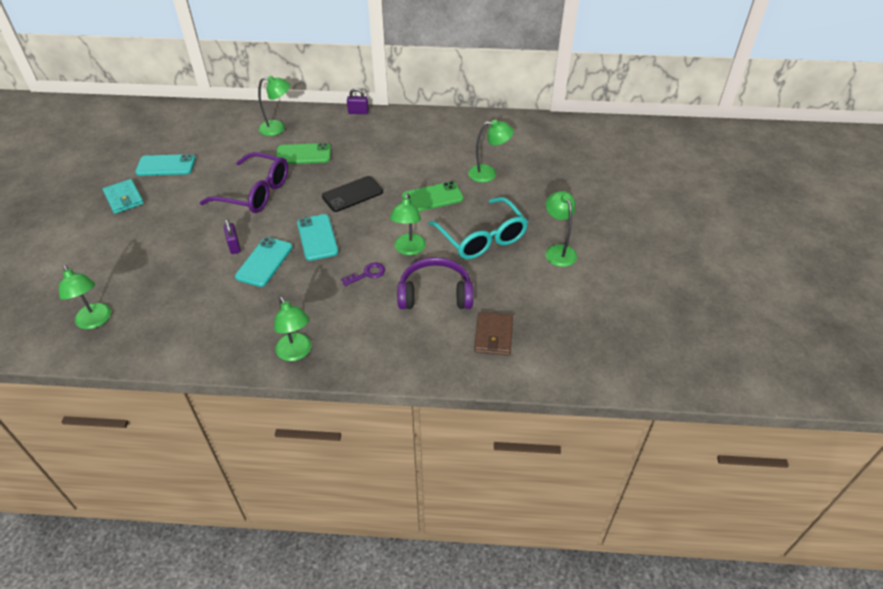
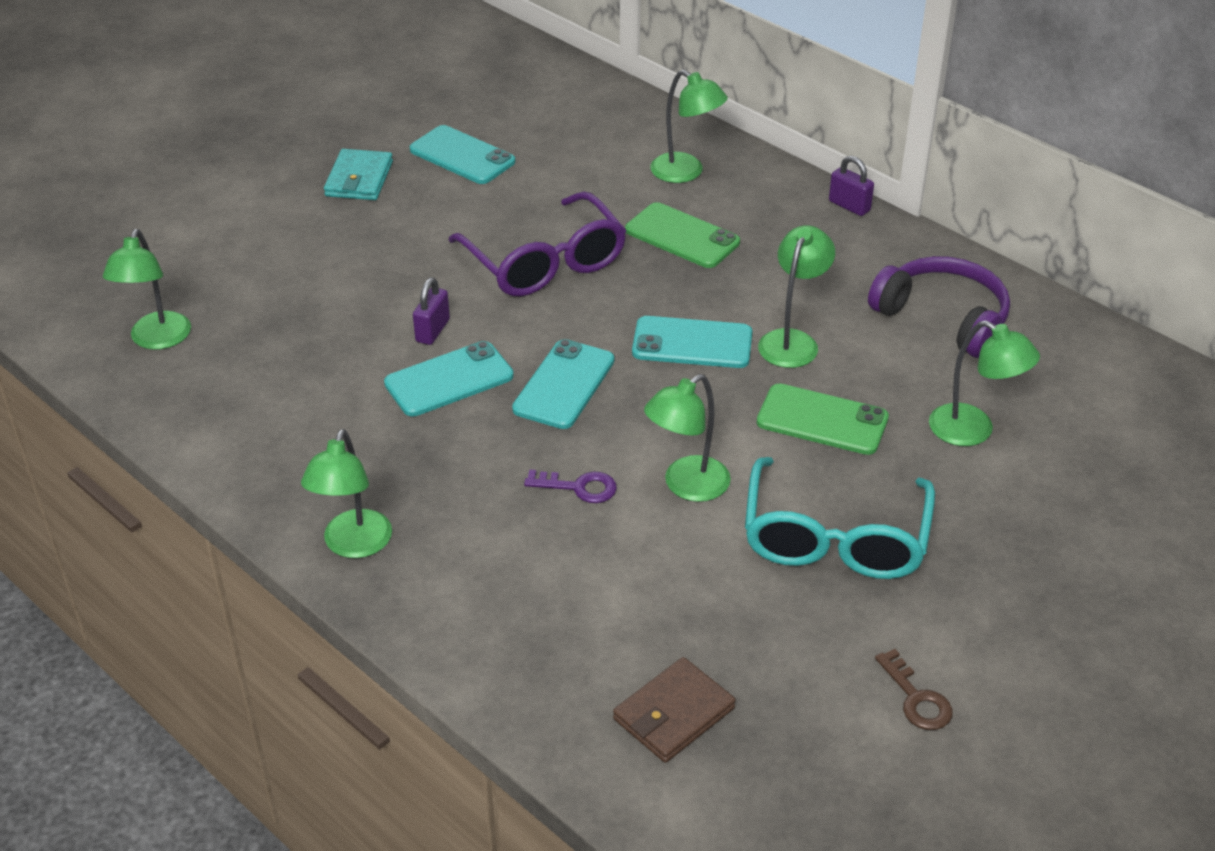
camera: 40 degrees right, 5 degrees down
(352, 194) = (692, 343): black phone -> turquoise phone
(435, 293) = (652, 584): purple headphones -> purple headphones (943, 318)
(558, 251) = (954, 643): green lamp -> green lamp (792, 341)
(566, 277) = (916, 698): none -> brown key

